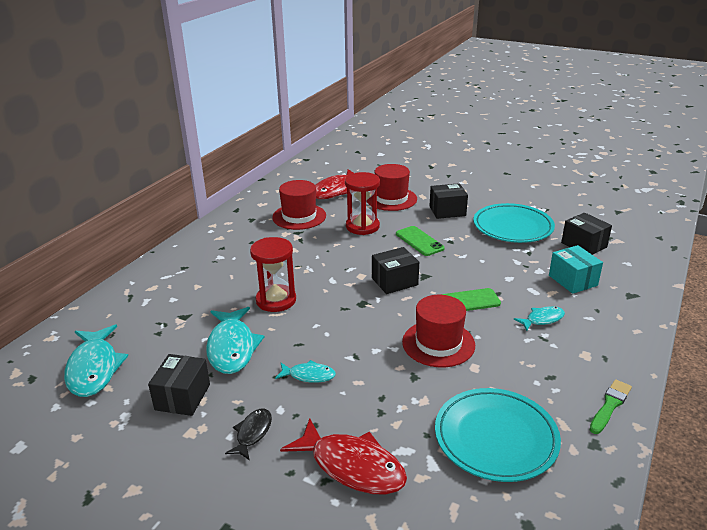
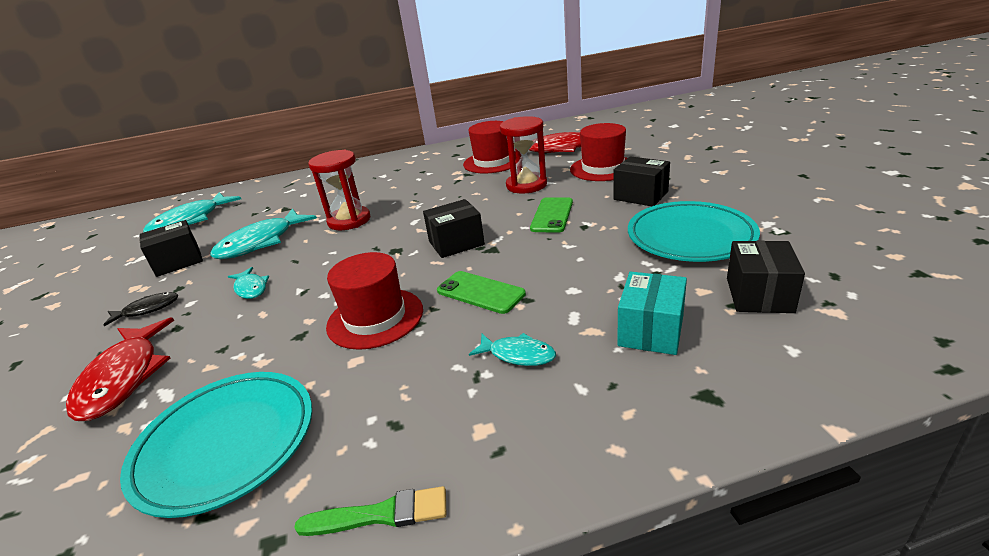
camera: 50 degrees right, 0 degrees up
(394, 281) = (456, 243): black box -> black box turned 45 degrees counterclockwise

